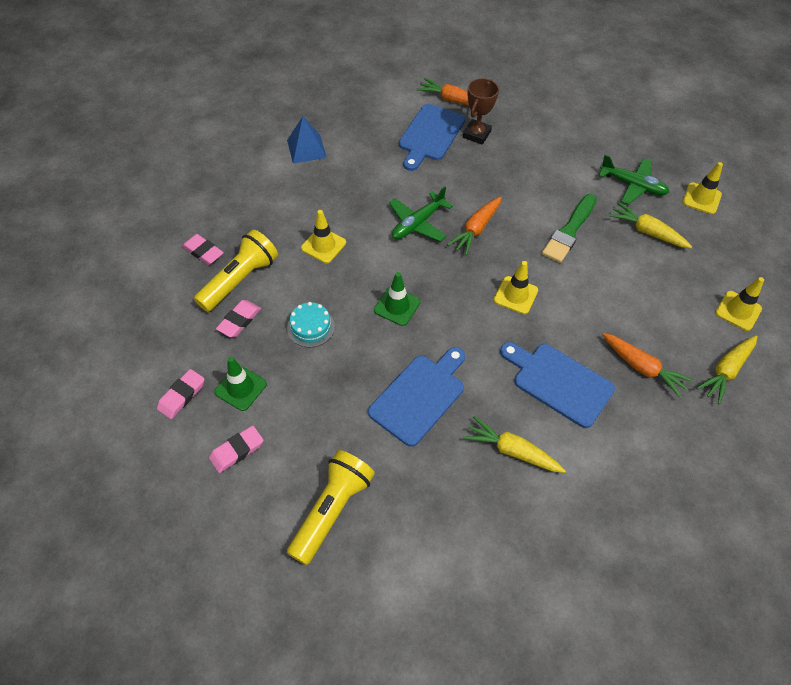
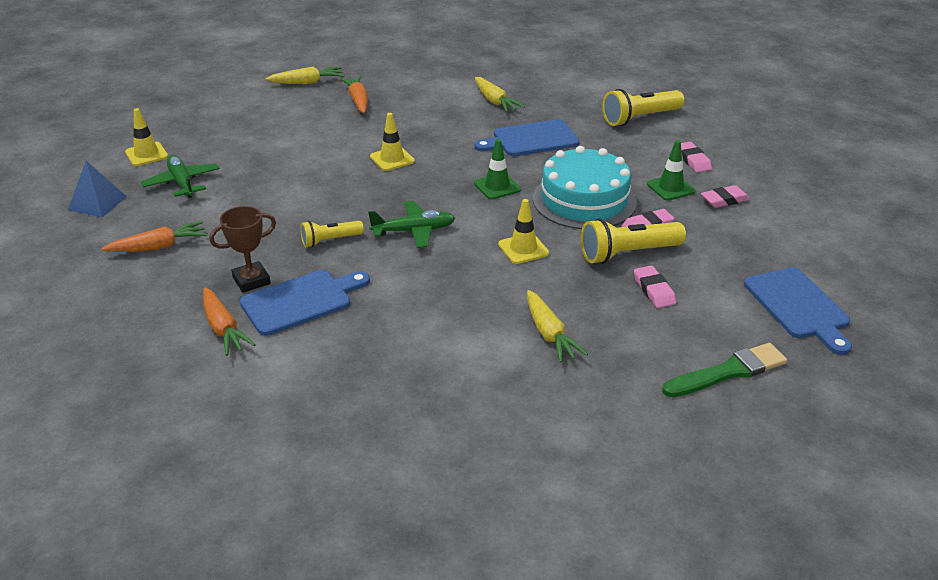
camera: 145 degrees left, 20 degrees down
(237, 451) = (692, 160): pink eraser -> pink eraser turned 75 degrees clockwise
(306, 148) = (458, 347): blue pyramid -> blue pyramid (97, 203)
(311, 327) = (584, 200): turquoise cake -> turquoise cake, size x2.18
(466, 186) = (330, 240): none -> yellow flashlight
(476, 229) = (366, 207): orange carrot -> orange carrot (159, 247)
(559, 382) = (424, 113): blue cutting board -> blue cutting board (798, 306)
(569, 231) = (288, 176): green brush -> green brush (728, 372)
(647, 231) = (228, 153): yellow carrot -> yellow carrot (549, 334)
(738, 311) = (247, 99): yellow traffic cone -> none

